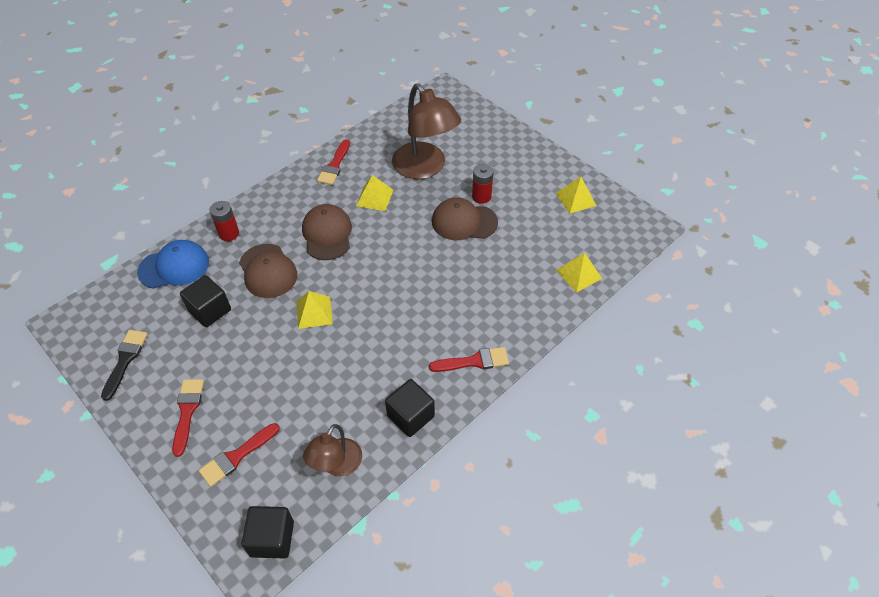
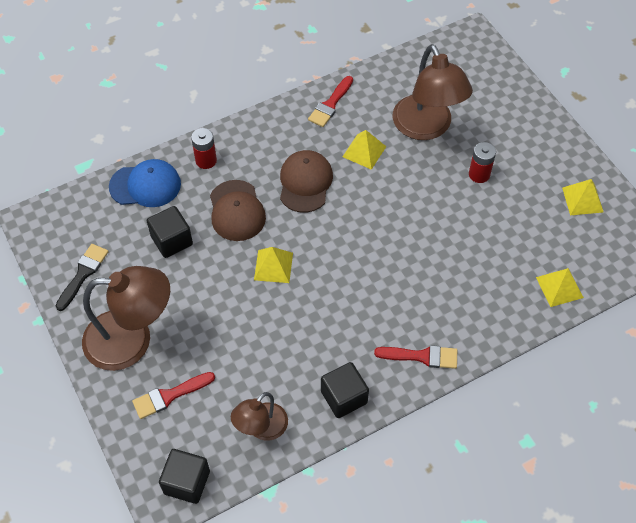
camera: 15 degrees right, 5 degrees up
(187, 411) = (132, 340): red brush -> brown lamp
(464, 222) = (452, 200): brown cap -> none

